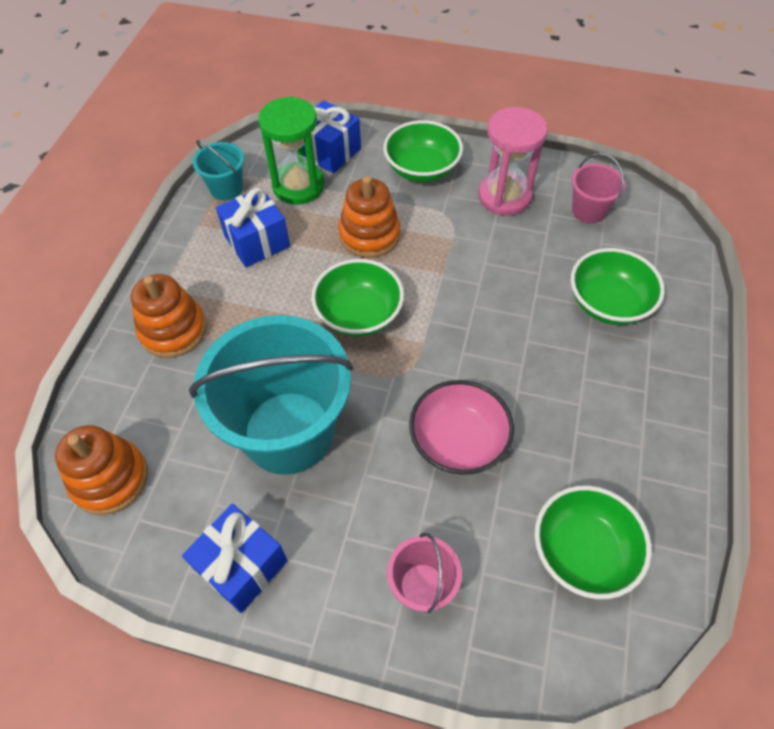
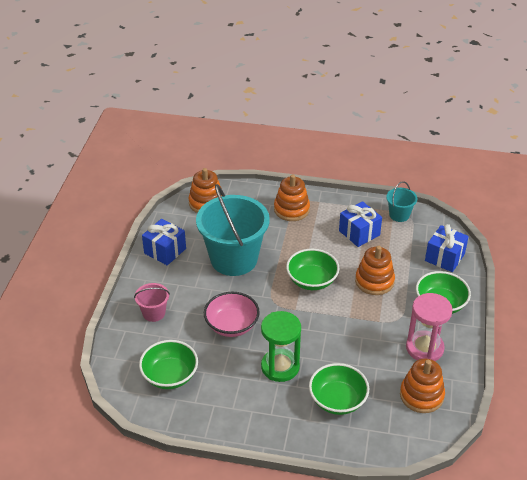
camera: 85 degrees right, 15 degrees down
(298, 186) = (409, 246): green hourglass -> green hourglass (280, 367)
(588, 211) = (421, 395): pink bucket -> orange stacking toy

